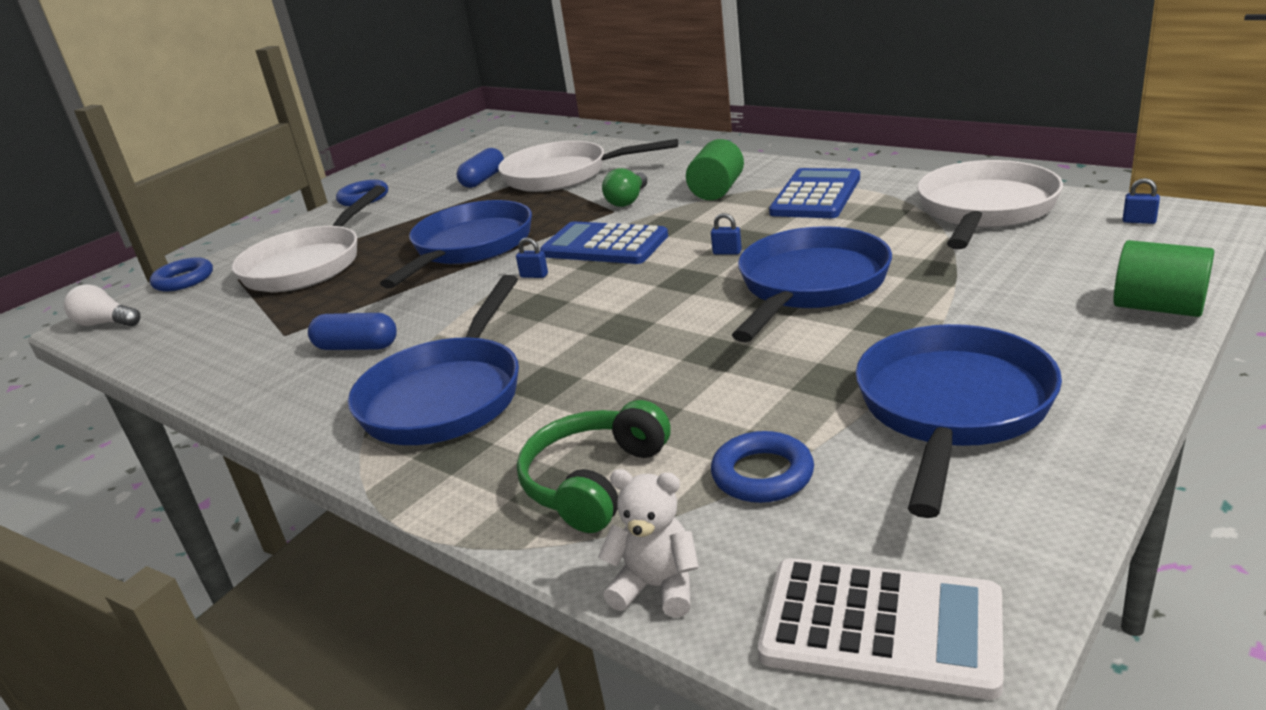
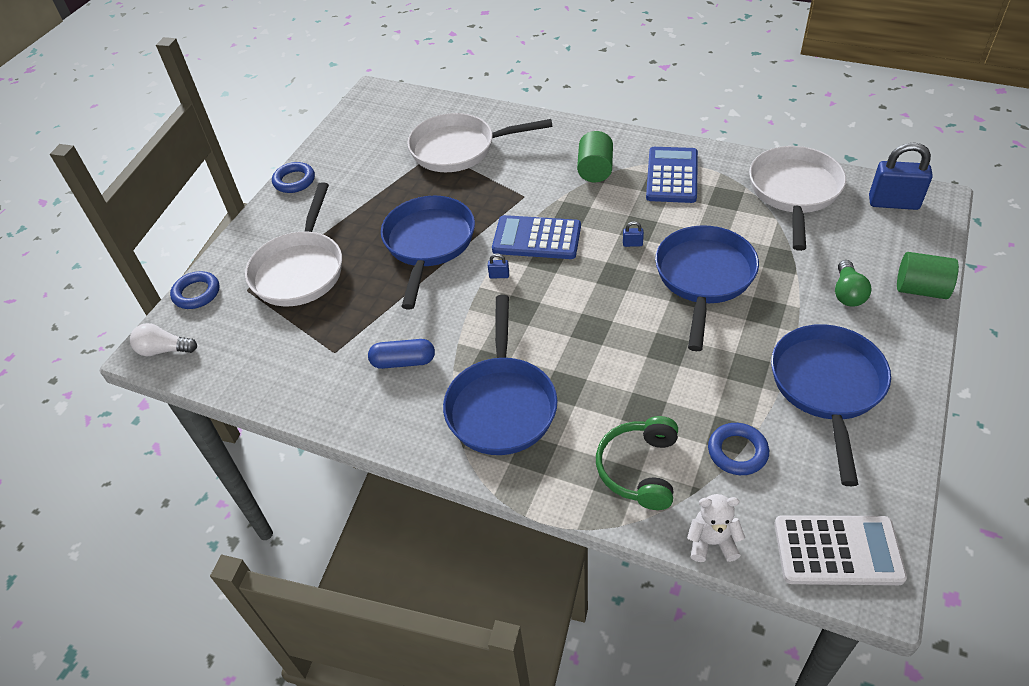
camera: 15 degrees left, 20 degrees up
(483, 179) = (391, 155): blue capsule -> none
(628, 200) = (529, 183): green light bulb -> green light bulb (847, 293)
(1139, 221) = (893, 203): blue padlock -> blue padlock, size x2.48

